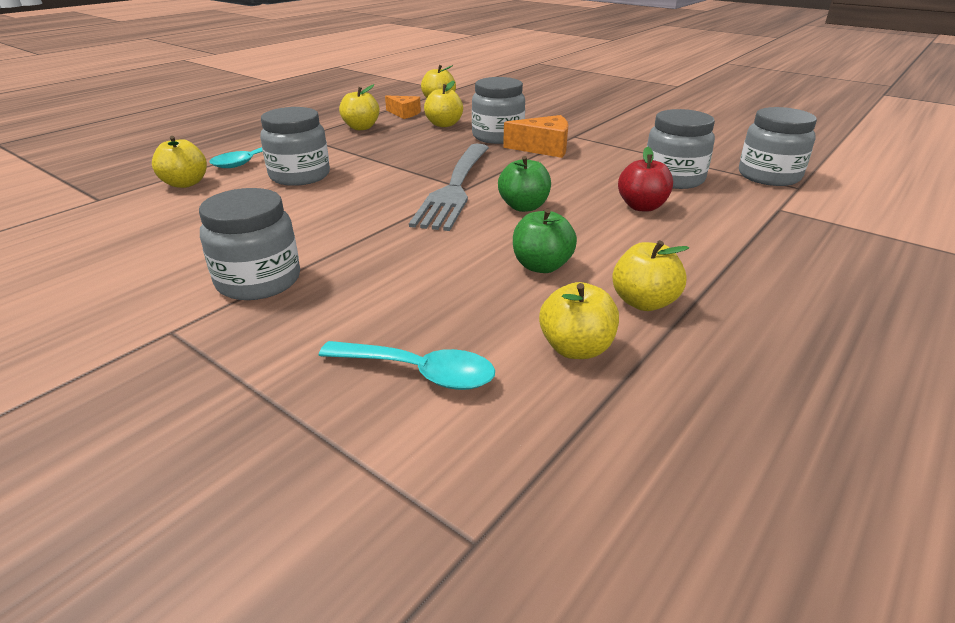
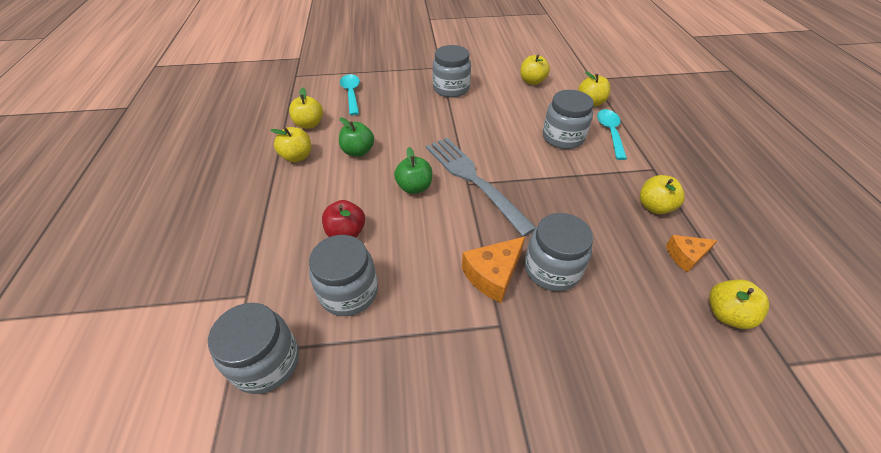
camera: 135 degrees right, 15 degrees up
(419, 372) = (351, 94): turquoise spoon -> turquoise spoon turned 105 degrees clockwise
(444, 124) = (622, 259): yellow apple -> yellow apple (532, 81)

